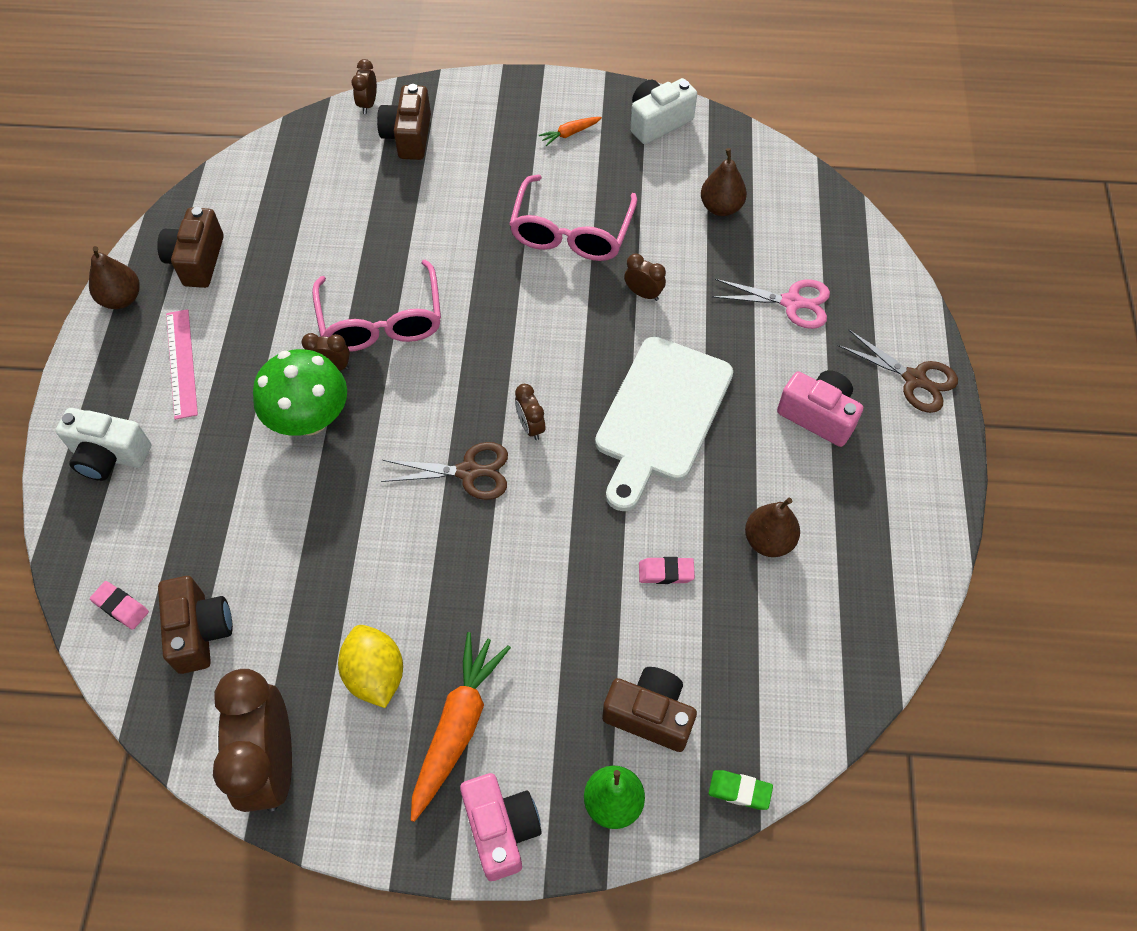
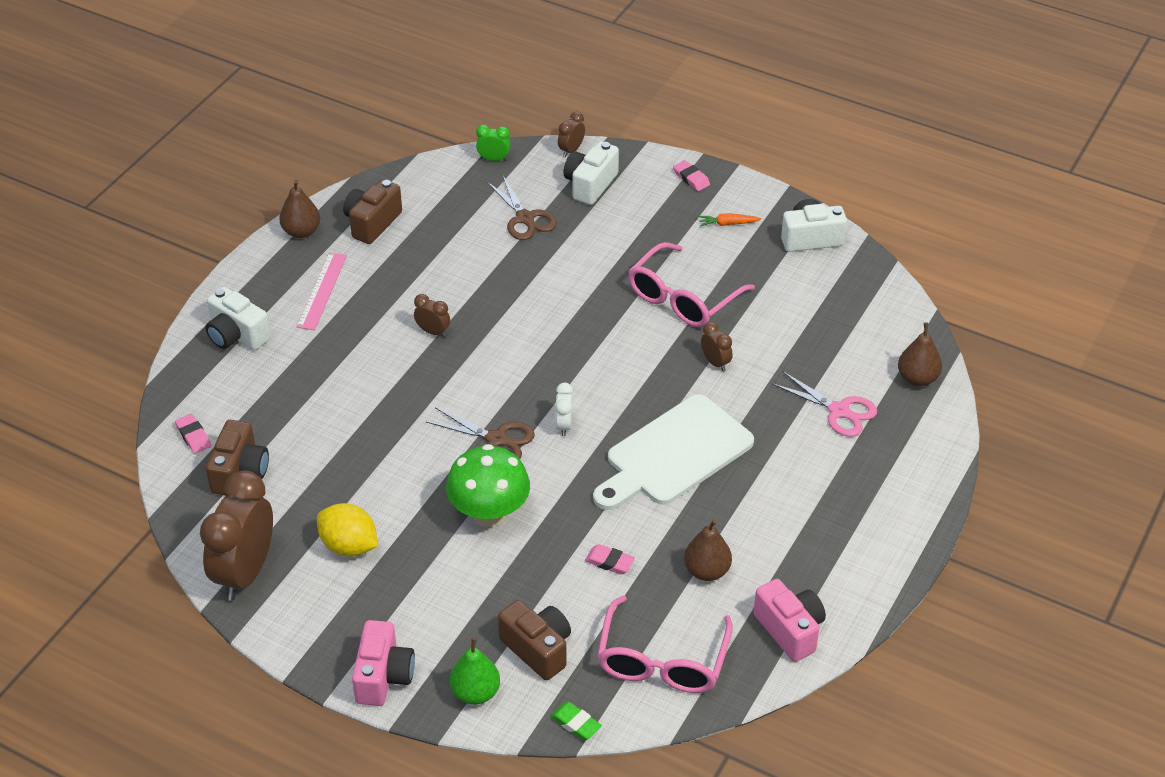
camera: 25 degrees right, 15 degrees down
(292, 141) = (493, 159): none -> green clock
(309, 419) = (396, 361): green mushroom -> green mushroom (489, 513)
(375, 675) = (349, 546): yellow lemon -> yellow lemon turned 60 degrees counterclockwise
(381, 320) = (490, 312): pink glasses -> pink glasses (662, 660)
(408, 136) = (590, 185): brown camera -> white camera
(457, 726) = (389, 601): orange carrot -> none
(506, 96) = (691, 178): none -> pink eraser
(530, 426) = (564, 425): brown clock -> white clock
(721, 207) = (824, 320): brown pear -> brown pear (917, 378)
(818, 415) = (807, 500): pink camera -> pink camera (790, 630)
(914, 379) = (909, 503): brown scissors -> brown scissors (525, 218)

